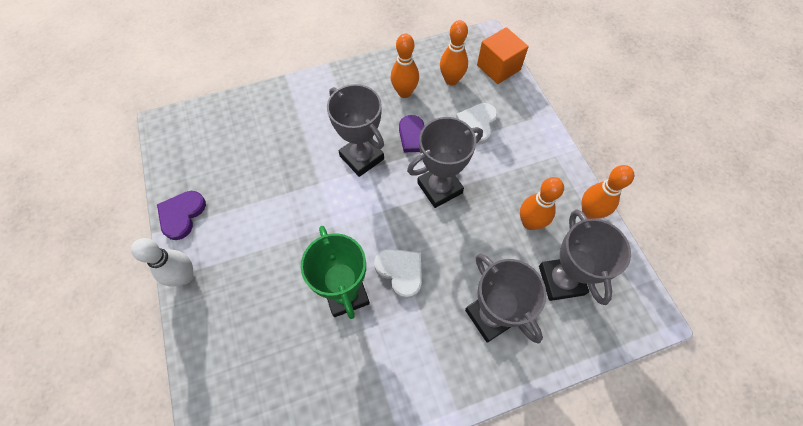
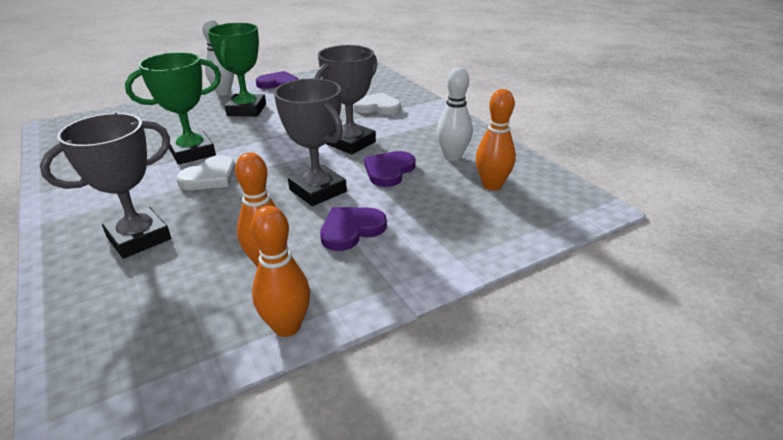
camera: 80 degrees right, 30 degrees down
(252, 247) = (246, 110): none -> green trophy
(404, 92) = (452, 157): orange bowling pin -> white bowling pin
(477, 124) = (425, 210): white heart -> white heart (377, 107)
(496, 171) = (351, 230): none -> purple heart
(498, 67) = (542, 221): orange cube -> none
(561, 280) = (171, 296): grey trophy -> none

